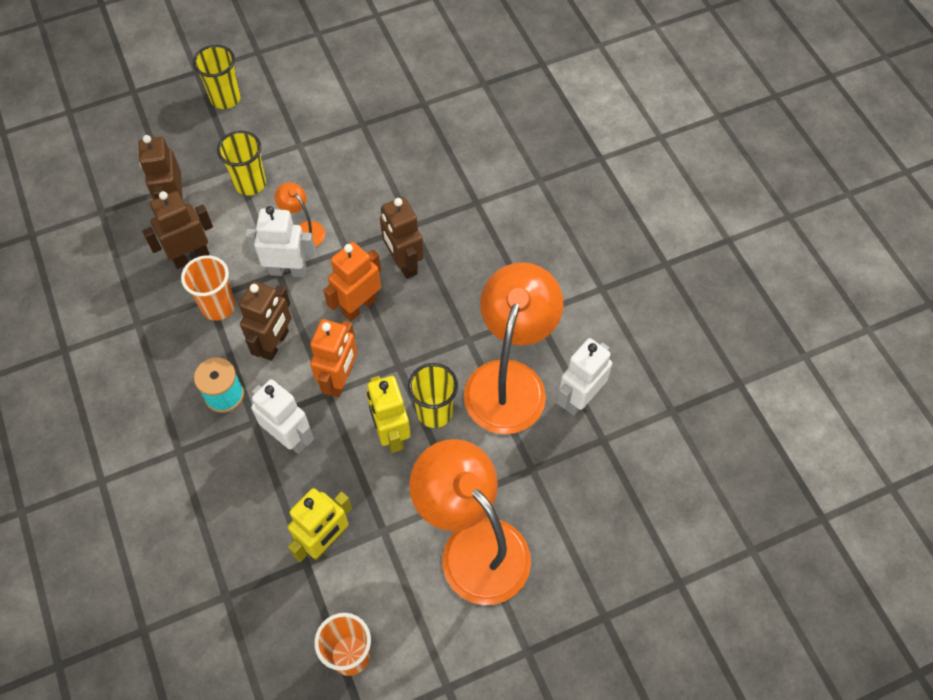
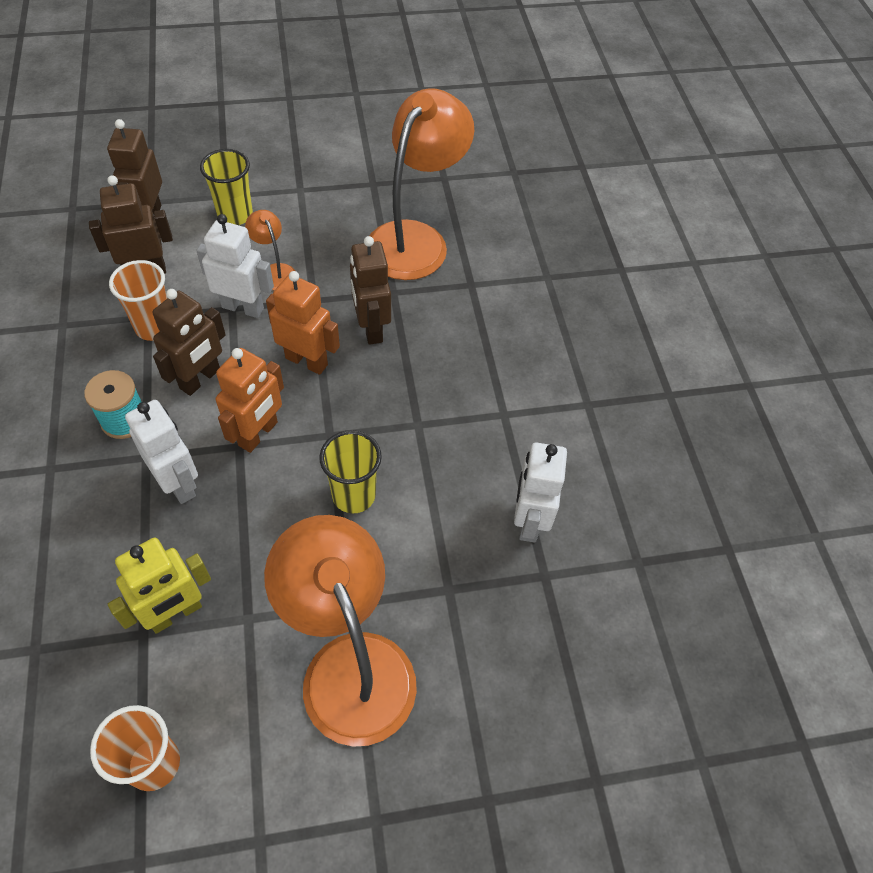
camera: 10 degrees right, 5 degrees down
(225, 98) = (240, 132): yellow cup -> none
(359, 306) = (307, 361): orange robot -> orange robot turned 60 degrees clockwise
(391, 434) = (295, 507): yellow robot -> none
(509, 380) = (452, 480): orange lamp -> orange lamp (415, 239)
(579, 398) = (529, 520): white robot -> white robot turned 45 degrees counterclockwise

